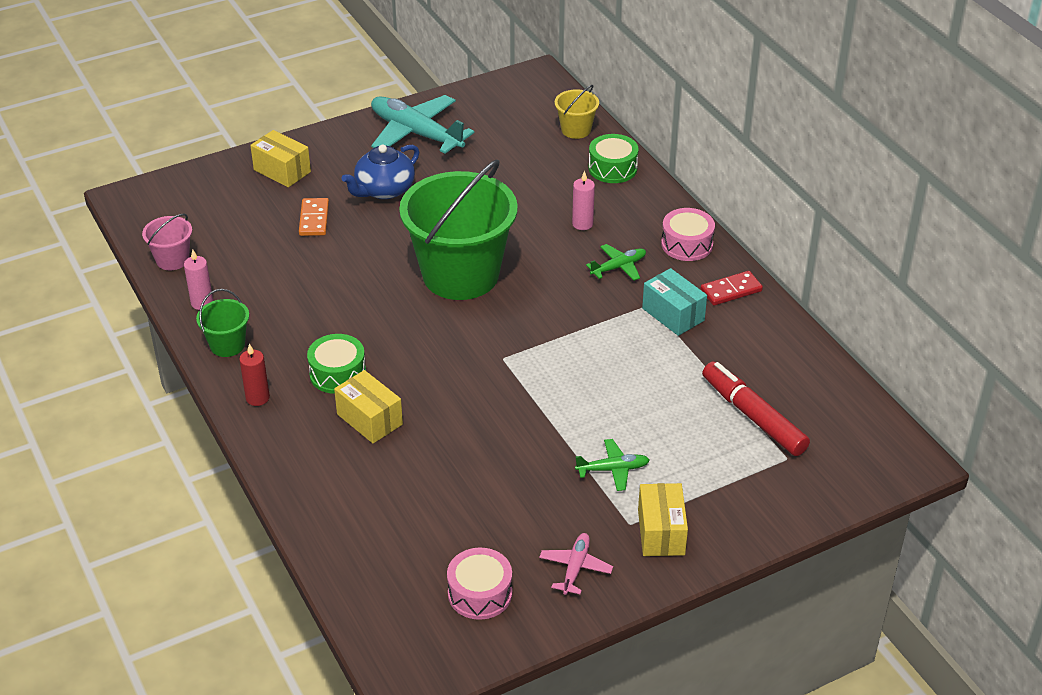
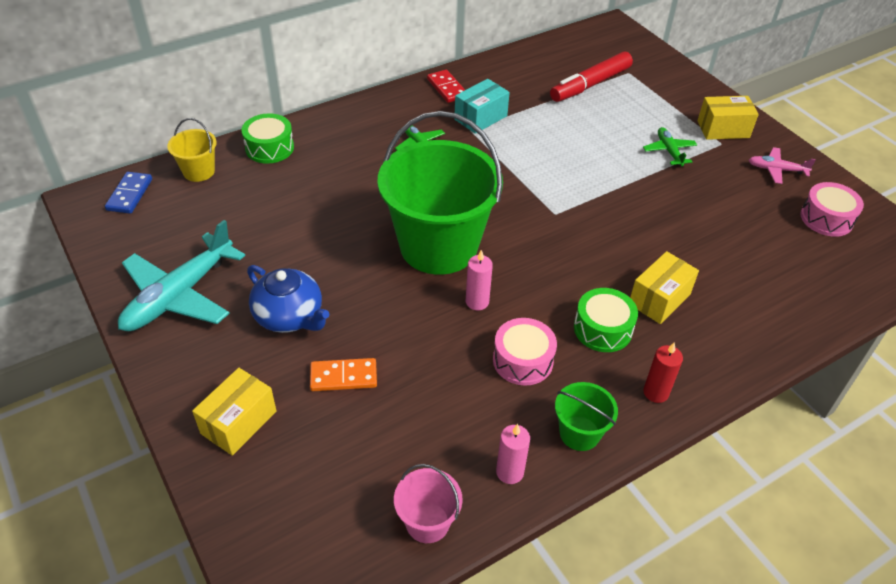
camera: 95 degrees left, 5 degrees up
(543, 96) = (130, 194): none -> blue domino
(582, 224) = (357, 167): pink candle -> pink candle (477, 302)
(687, 244) = (387, 108): pink drum -> pink drum (523, 360)

